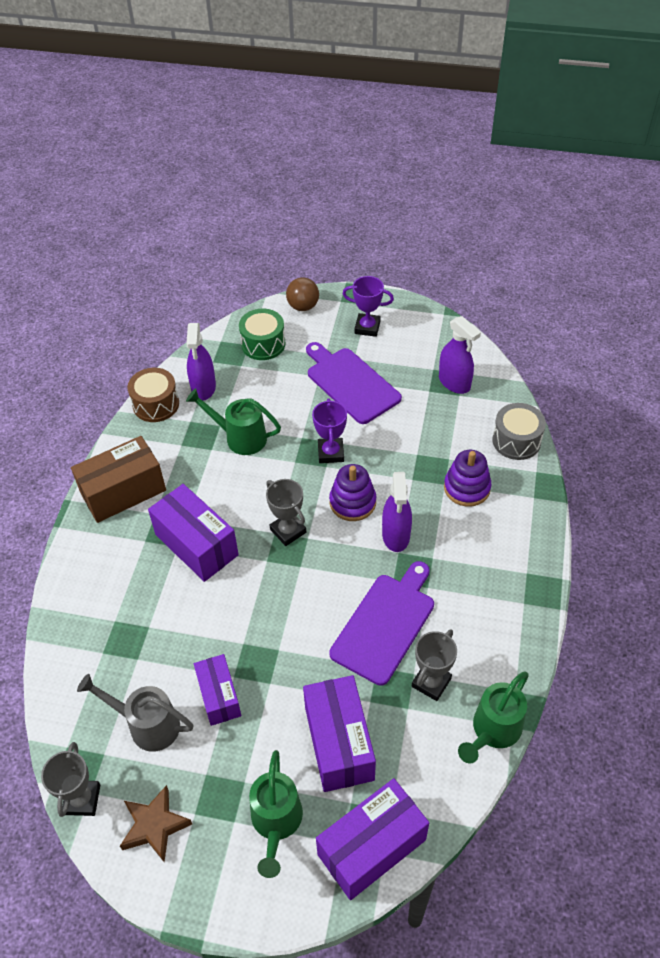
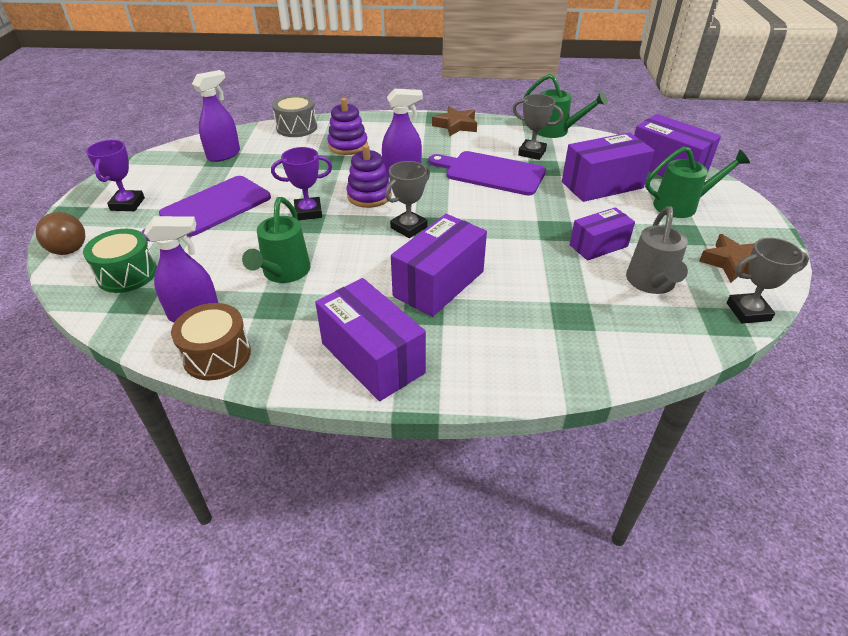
camera: 100 degrees left, 10 degrees down
(123, 492) = (372, 358): brown box -> purple box
(516, 607) = (456, 125): none -> brown star

